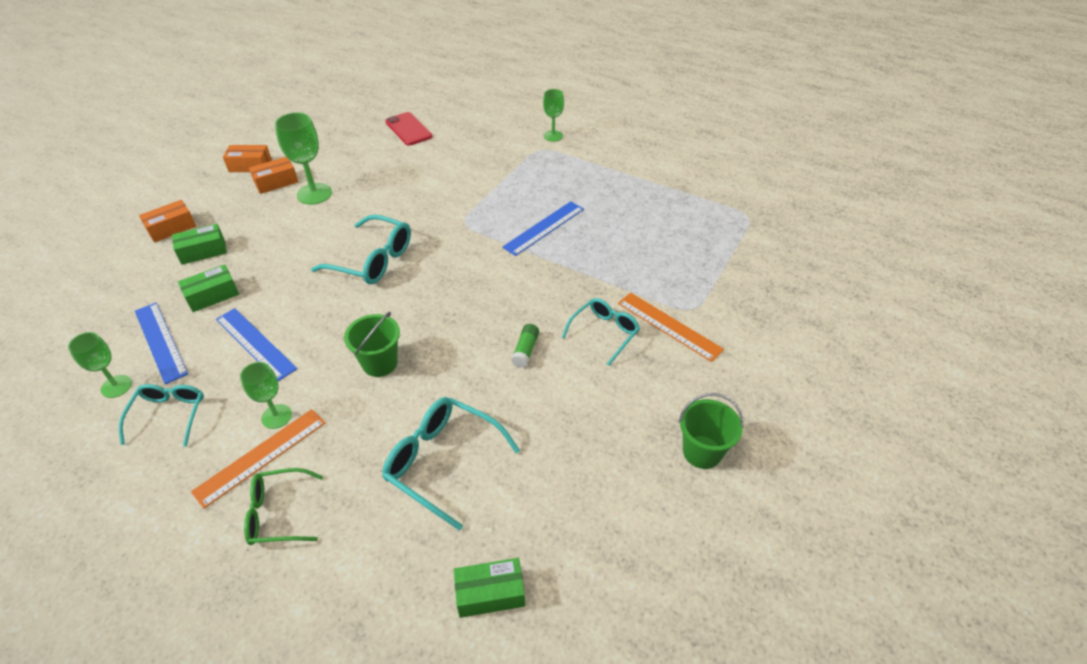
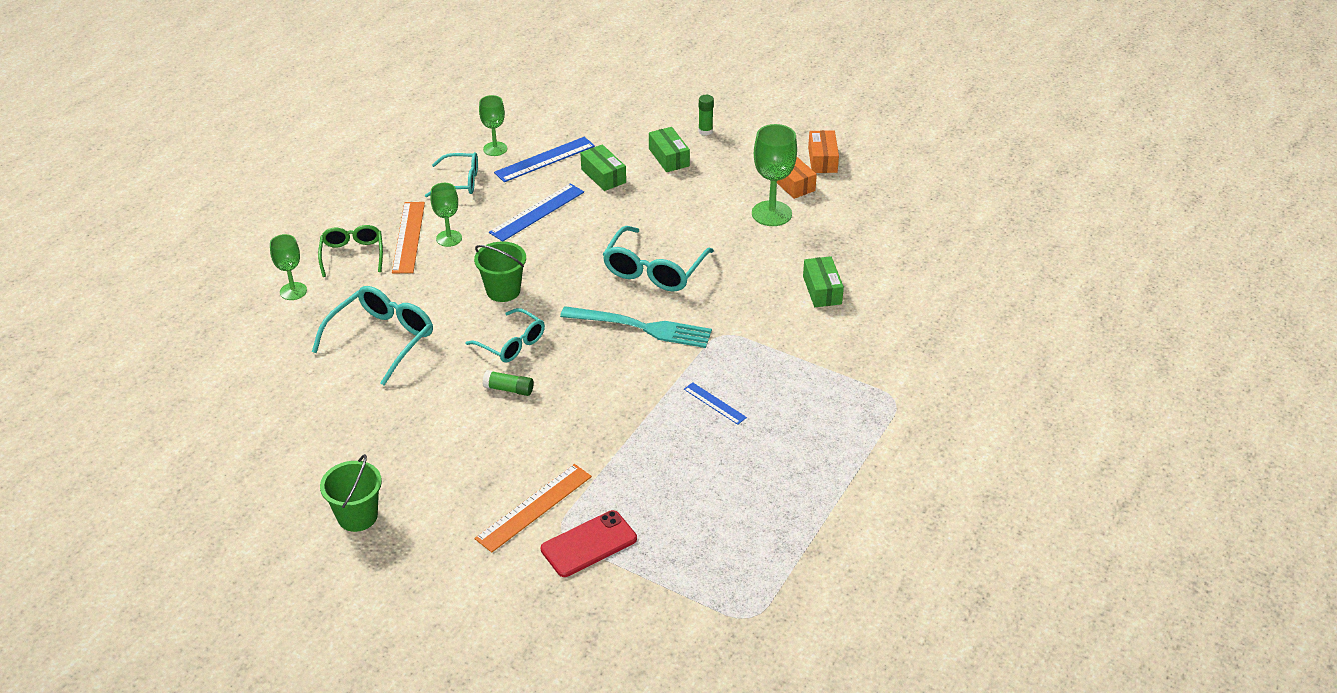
camera: 90 degrees right, 5 degrees down
(171, 228) = (705, 131): orange box -> green glue stick
(261, 456) = (408, 237): orange ruler -> orange ruler turned 45 degrees clockwise
(408, 129) = (924, 272): red phone -> red phone (589, 544)
(450, 266) = (643, 327): none -> turquoise fork
(490, 593) = (254, 373): green box -> green box (822, 290)
(544, 228) = (714, 403): blue ruler -> blue ruler, size x0.57
(553, 136) = (933, 413): green goblet -> green goblet (293, 291)
(604, 333) = (528, 451): turquoise glasses -> turquoise glasses (511, 343)

